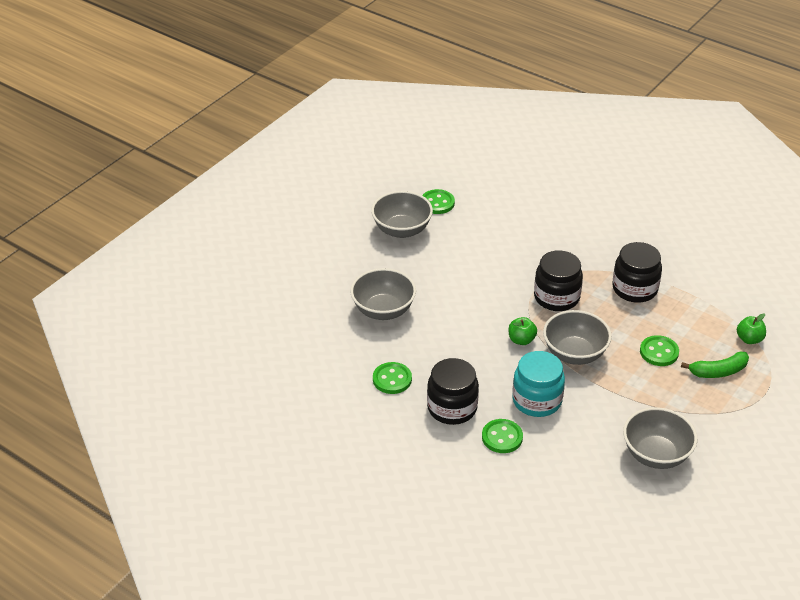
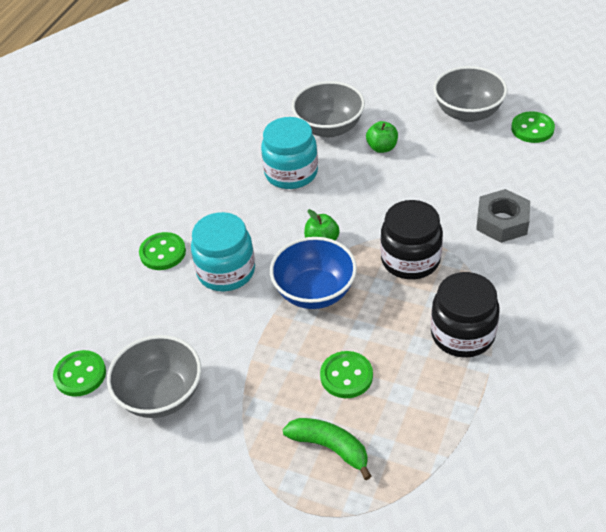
camera: 80 degrees right, 5 degrees up
(392, 379) = (228, 156): green button -> green button (80, 375)
(432, 343) = (291, 173): none -> turquoise jar
(452, 408) = (198, 206): black jar -> none
(533, 244) = (502, 222): none -> grey nut
(574, 354) = (315, 292): grey bowl -> blue bowl
(718, 371) = (330, 448): green banana -> green banana turned 150 degrees clockwise
(749, 339) = (411, 481): green apple -> green apple (382, 147)

